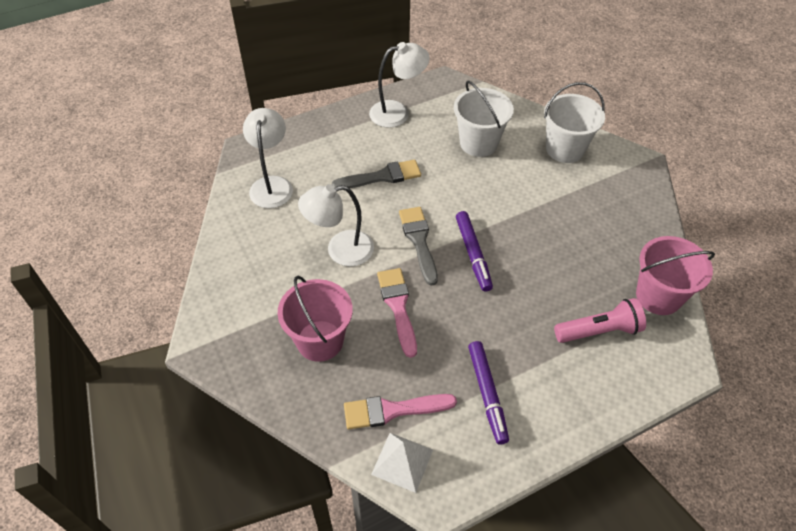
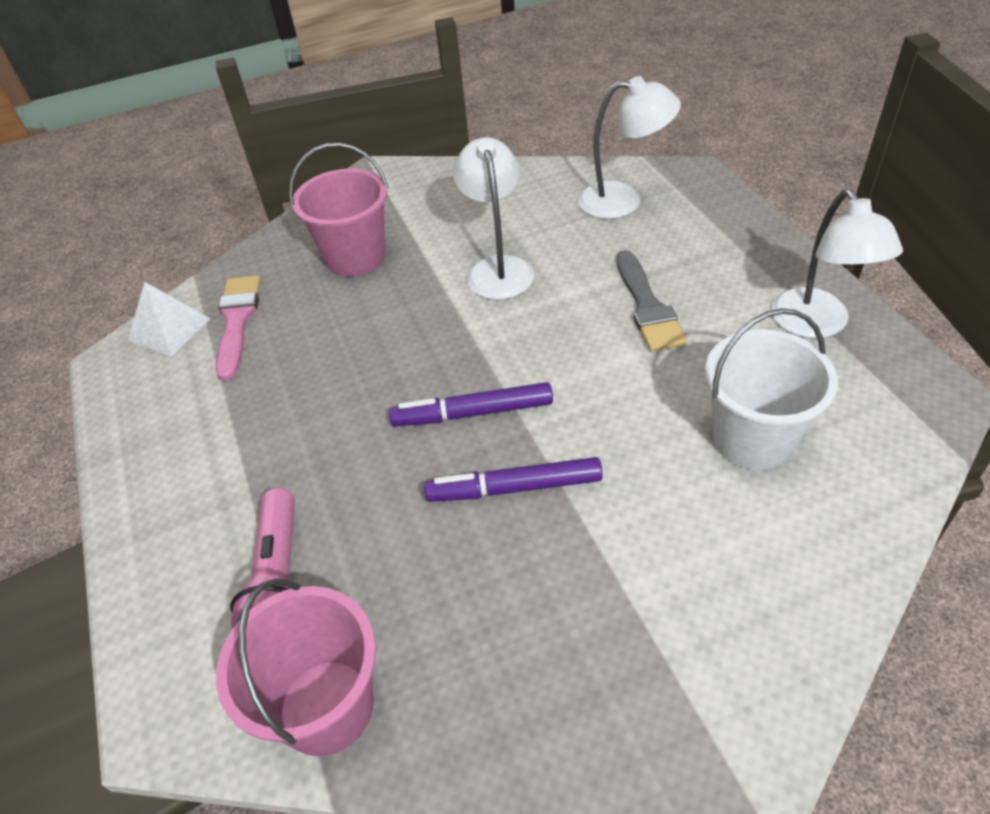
camera: 100 degrees right, 5 degrees down
(398, 307) = (389, 325): pink brush -> none
(419, 241) = (507, 348): grey brush -> none
(487, 394) = (222, 413): purple marker -> purple marker (514, 488)
(565, 149) = (760, 596): white bucket -> none

